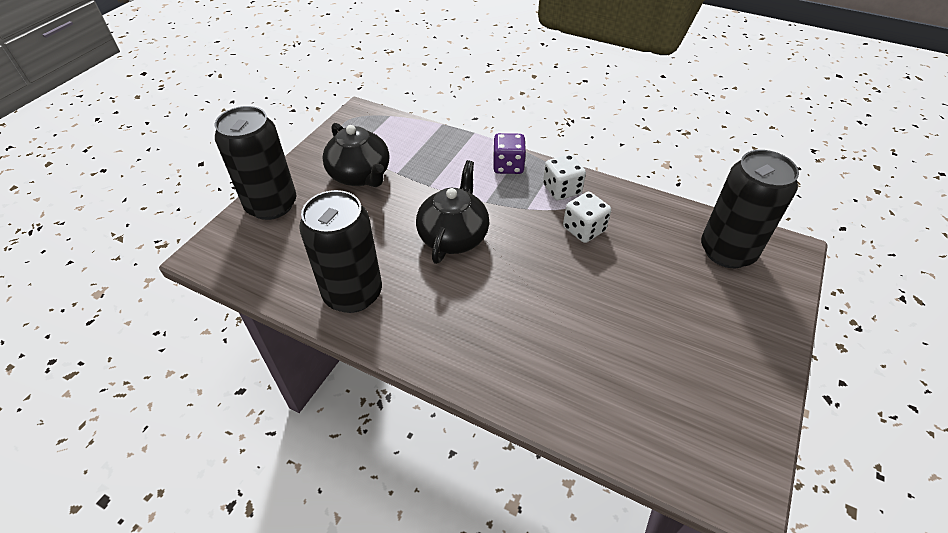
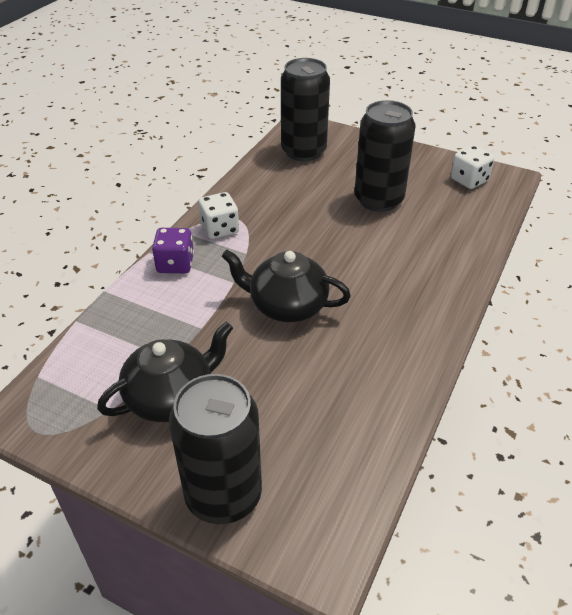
camera: 90 degrees left, 5 degrees down
(353, 293) = (375, 383): black can -> black can (378, 200)
(584, 229) = (277, 219): white dice -> white dice (469, 180)

